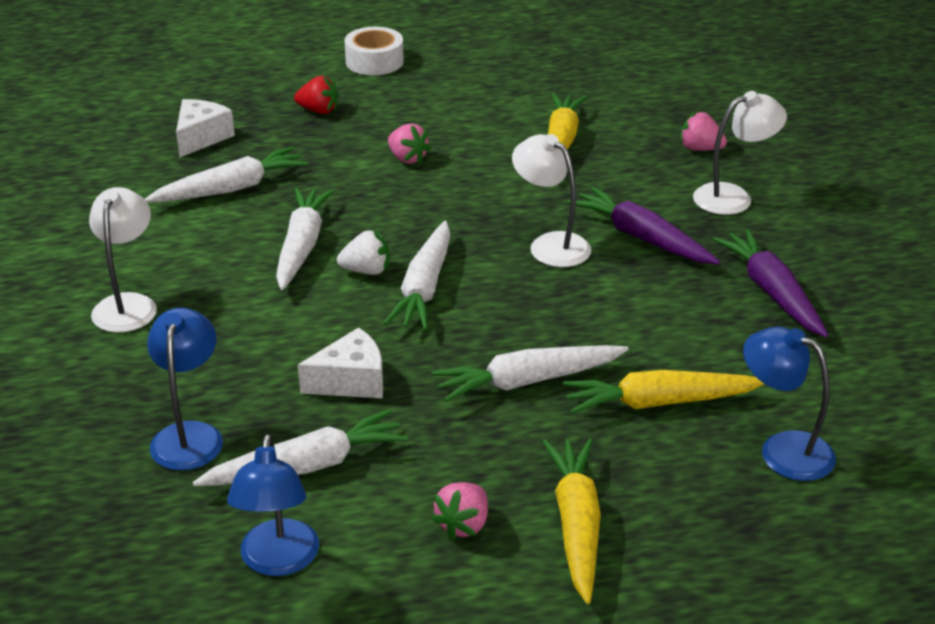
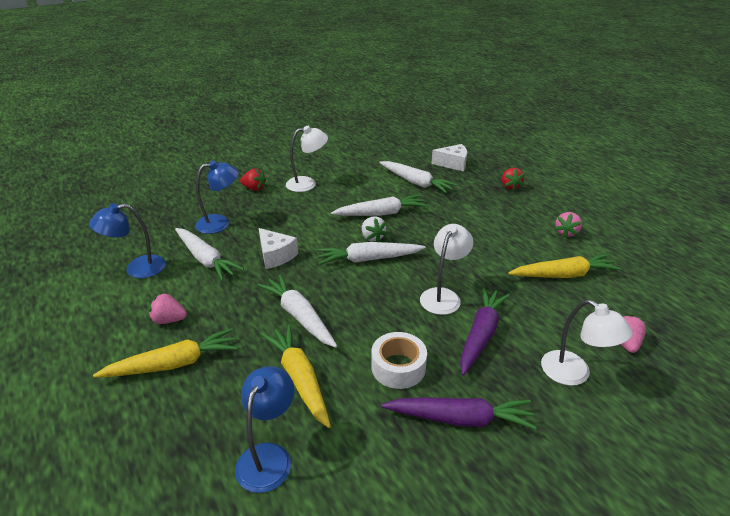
camera: 70 degrees right, 0 degrees up
(87, 374) = (254, 188): none -> red strawberry
(374, 61) = (580, 190): white tape -> white tape (398, 367)
(407, 158) = (490, 224): pink strawberry -> pink strawberry (566, 233)
(772, 292) = (460, 419): purple carrot -> purple carrot turned 45 degrees clockwise

